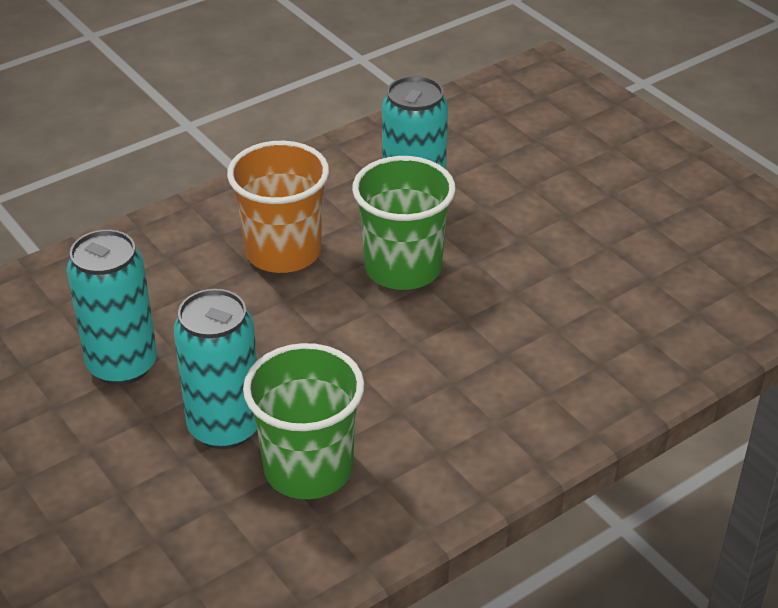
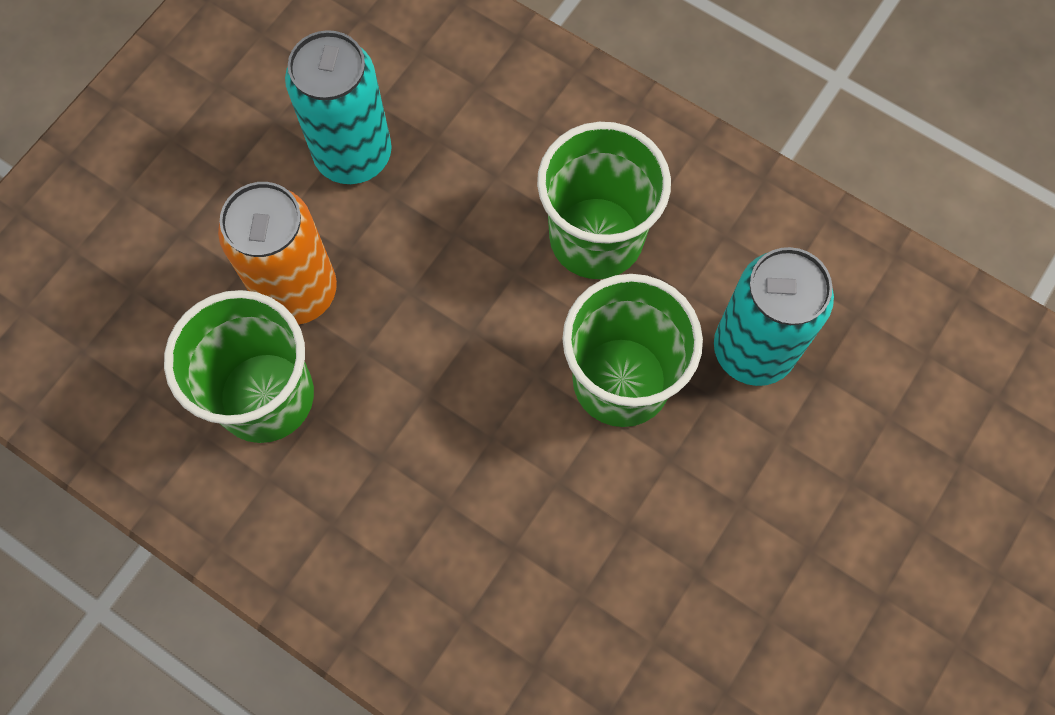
camera: 70 degrees right, 30 degrees up
(225, 427) = (297, 291): turquoise can -> orange can
(283, 252) = (596, 237): orange cup -> green cup

